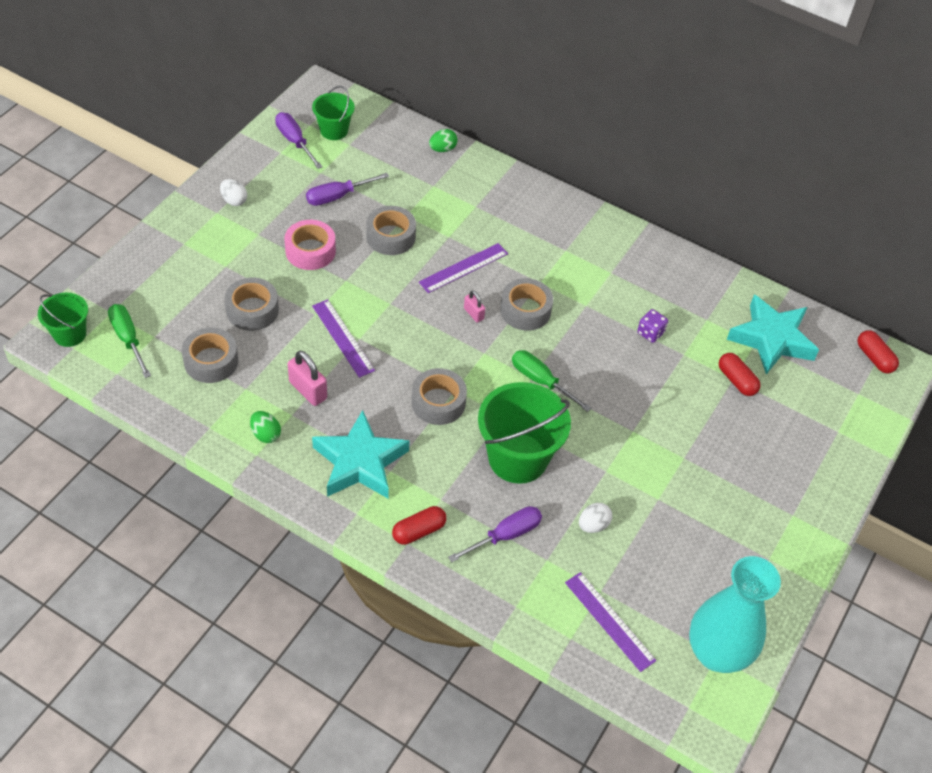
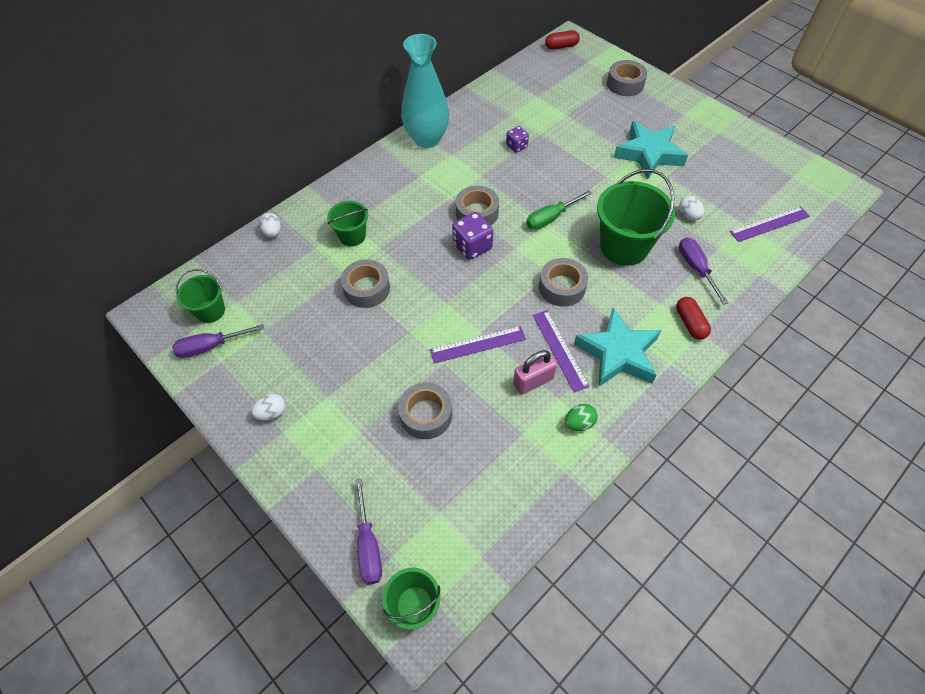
camera: 70 degrees left, 5 degrees up
(128, 338) = (435, 540): green screwdriver -> none
(211, 361) = (483, 460): grey tape -> grey tape (625, 84)
(310, 251) = (364, 354): pink tape -> none
(337, 196) = (301, 322): purple screwdriver -> purple screwdriver (368, 546)
(442, 149) = (273, 232): green egg -> white egg
(457, 211) = (352, 236): none -> green bucket
(463, 268) = (420, 244): purple ruler -> purple ruler (560, 350)
(473, 314) = (472, 246): pink padlock -> purple dice
(716, 653) = (792, 175): turquoise vase -> turquoise vase (427, 139)
(736, 380) = (569, 113): red capsule -> none
(771, 339) = (535, 87): turquoise star -> turquoise star (649, 154)

